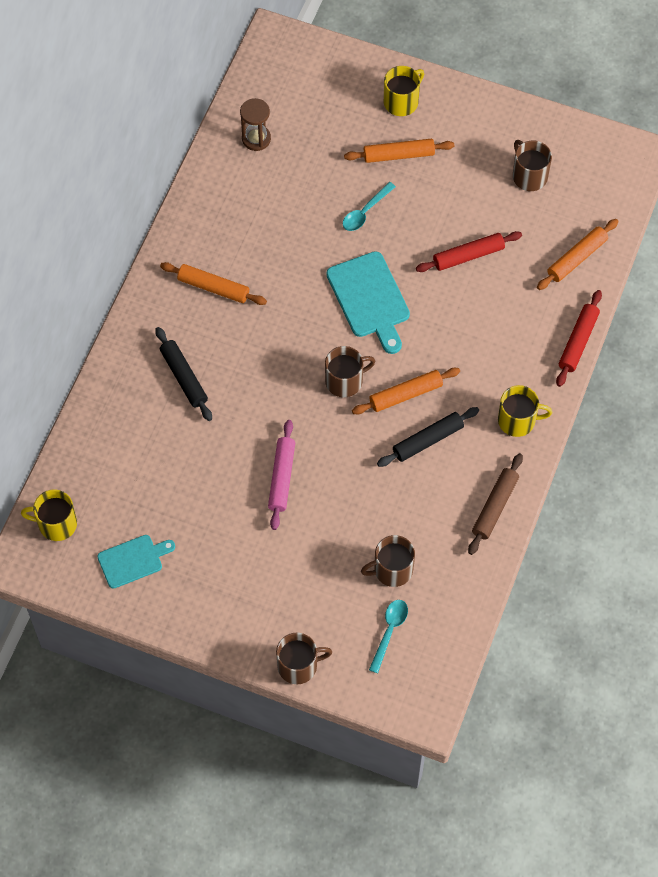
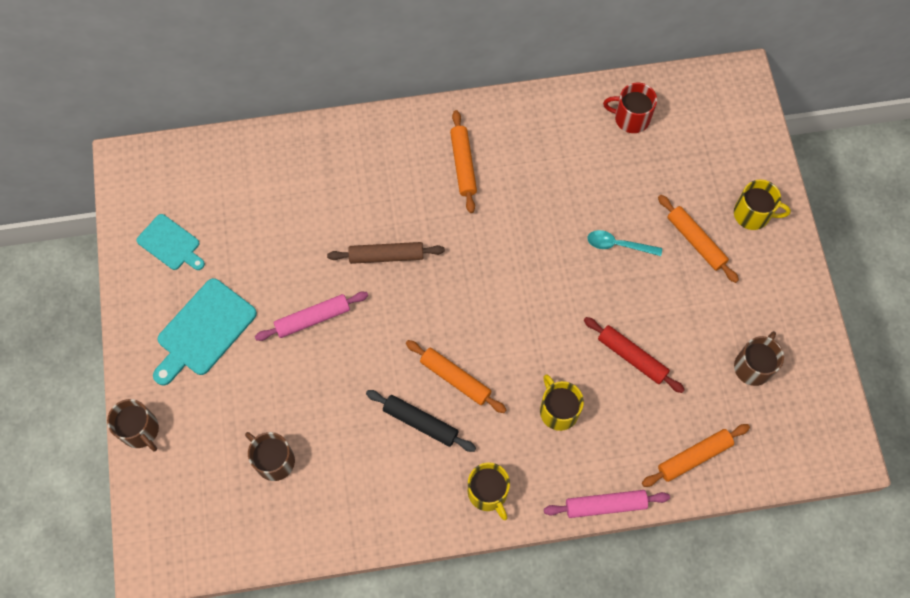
camera: 60 degrees right, 5 degrees up
(56, 524) = (173, 168): yellow mug -> yellow mug (558, 410)
(184, 377) = (363, 189): black rolling pin -> none
(256, 139) = (631, 118): brown hourglass -> red mug
(345, 381) = (438, 319): brown mug -> none
(369, 298) = (533, 296): turquoise cutting board -> turquoise cutting board (204, 330)
(389, 631) = (212, 491): turquoise spoon -> none
(495, 507) = (387, 519): brown rolling pin -> brown rolling pin (386, 256)
(577, 258) = (694, 457): orange rolling pin -> orange rolling pin turned 45 degrees counterclockwise
(578, 342) = (605, 505): red rolling pin -> pink rolling pin

